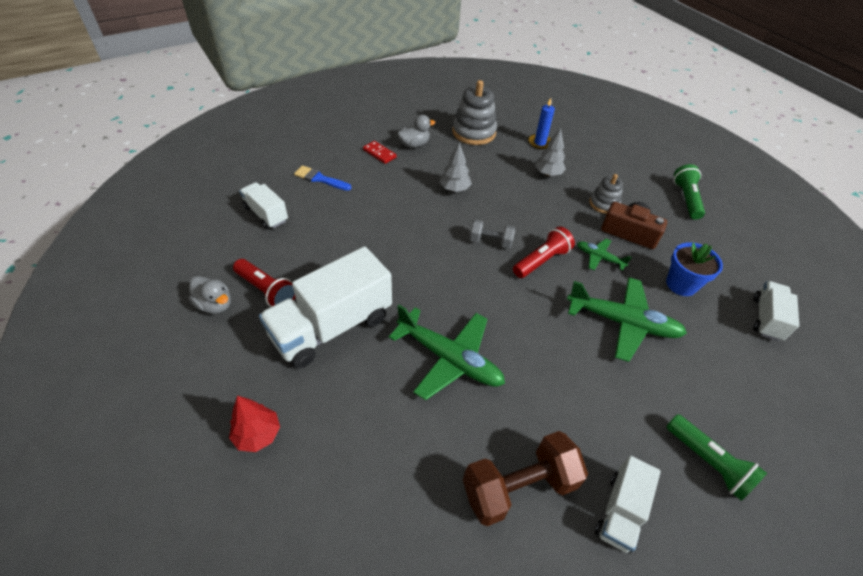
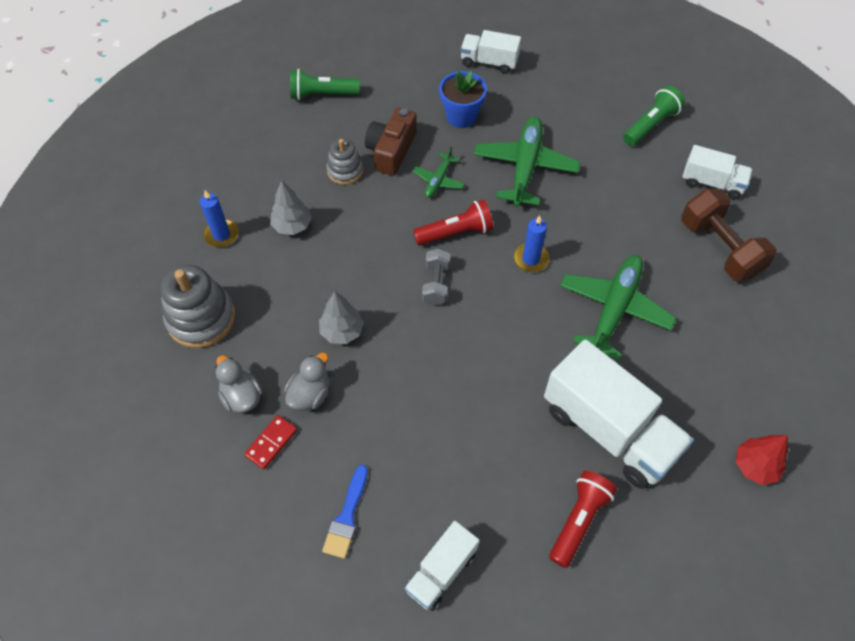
camera: 95 degrees left, 10 degrees up
(215, 305) = (618, 577): grey duck -> grey duck (310, 394)
(511, 306) = (531, 259): none -> blue candle
(541, 261) = (456, 232): red flashlight -> red flashlight turned 120 degrees clockwise

